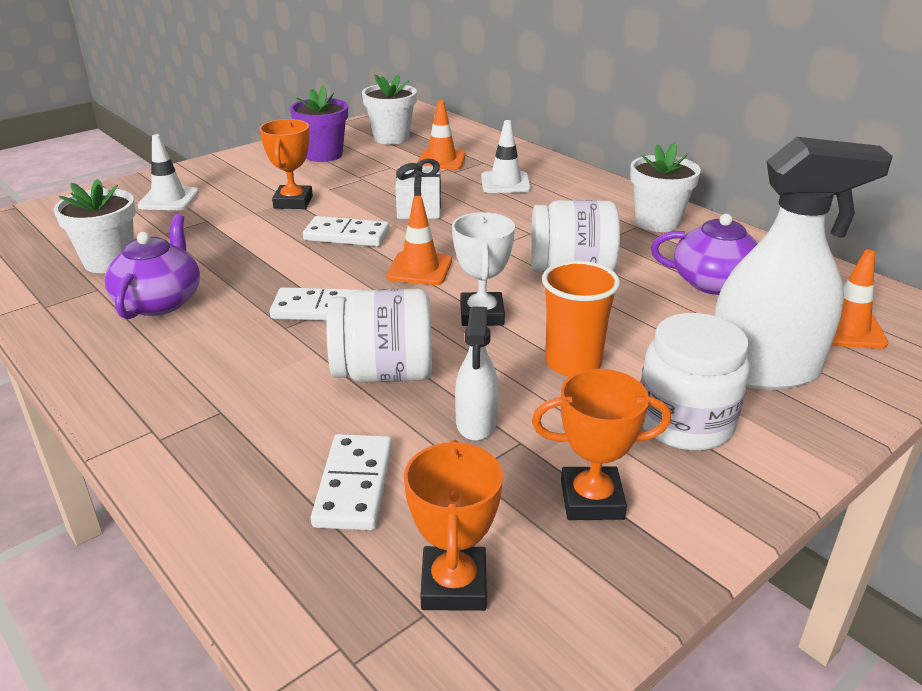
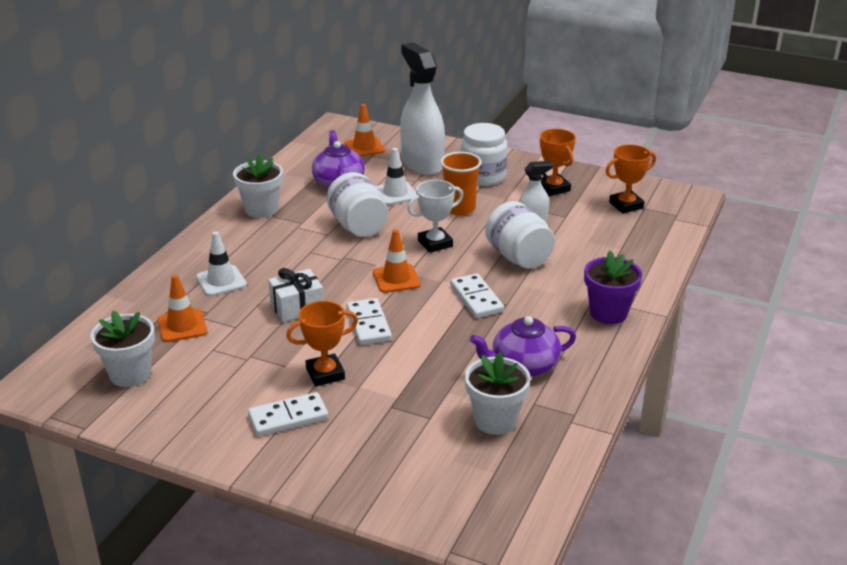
camera: 115 degrees left, 0 degrees up
(169, 199) = (366, 451): white traffic cone -> white traffic cone (395, 193)
(323, 155) = (200, 400): purple flower pot -> purple flower pot (608, 313)
(354, 485) = (602, 240): white domino -> white domino (288, 417)

